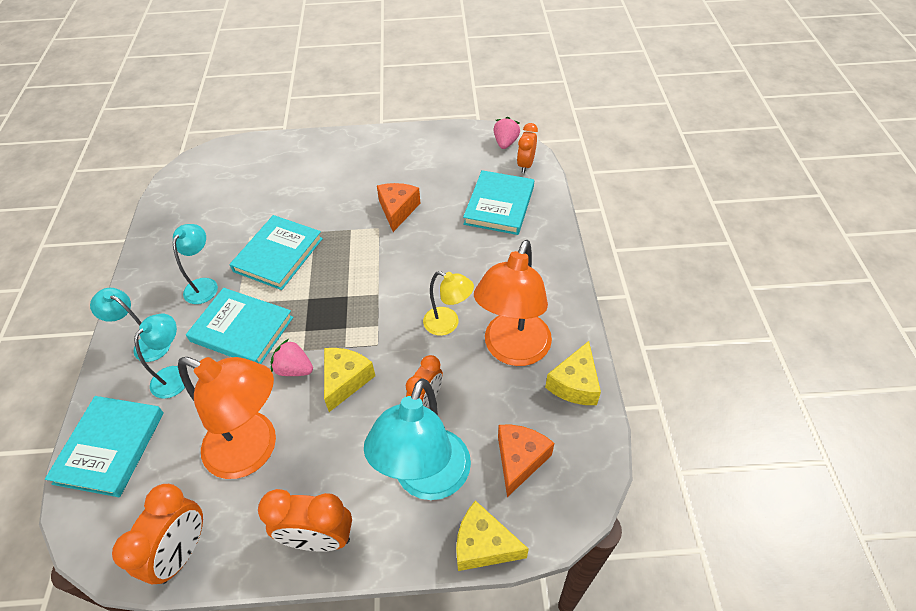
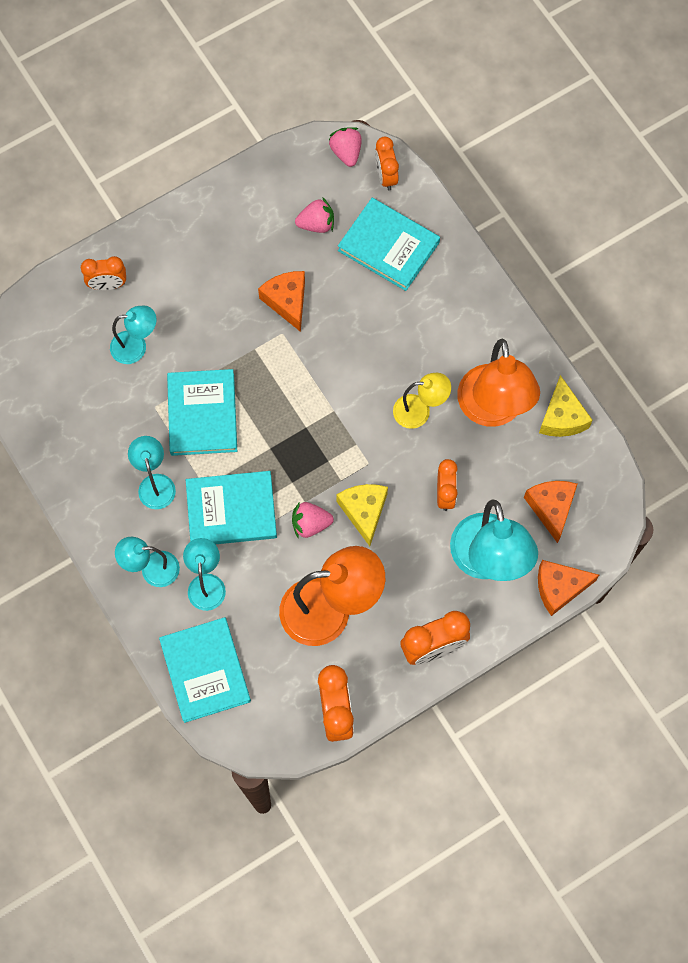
camera: 30 degrees left, 20 degrees up
(270, 196) = (136, 346): none -> turquoise lamp
(284, 156) = (108, 285): none -> orange clock
(454, 174) = (316, 224): none -> pink strawberry
(483, 545) = (559, 588): yellow cheese -> orange cheese
(499, 205) = (388, 246): turquoise book -> turquoise book turned 45 degrees counterclockwise

